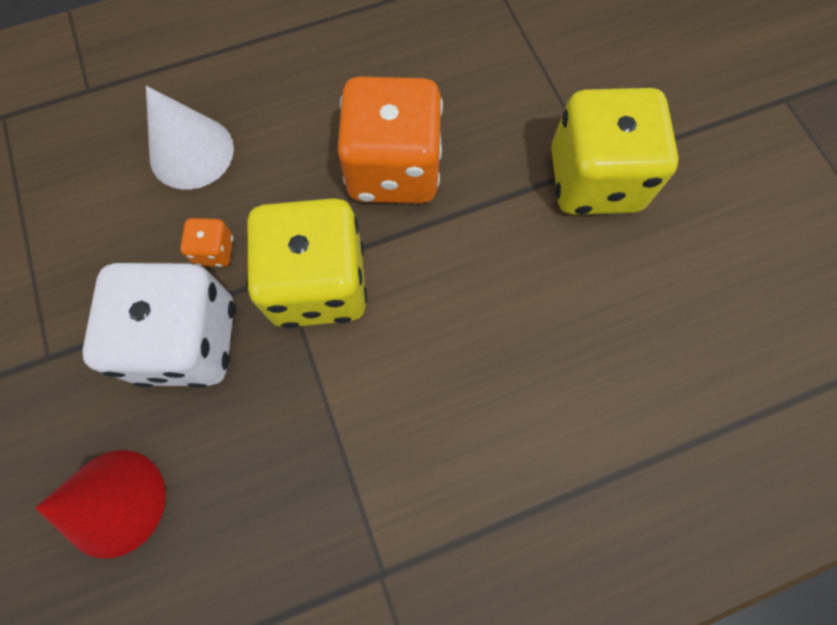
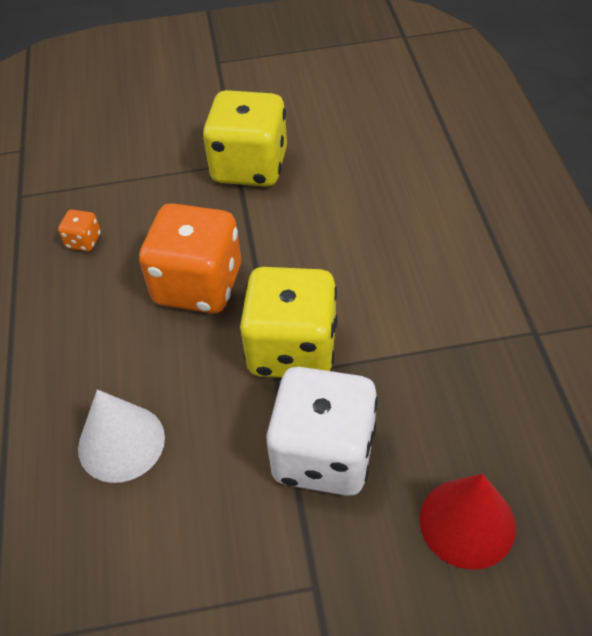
camera: 75 degrees left, 20 degrees down
(215, 251) = (238, 427): orange dice -> orange dice (83, 241)

